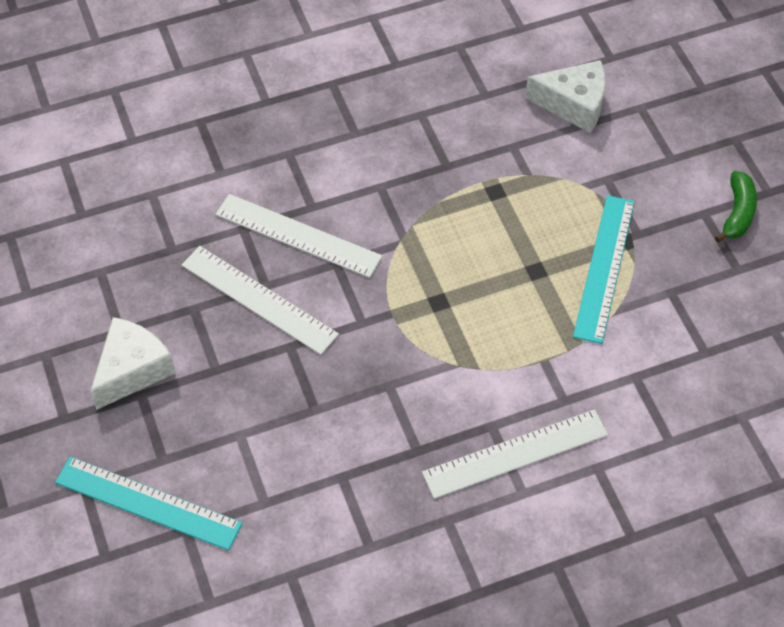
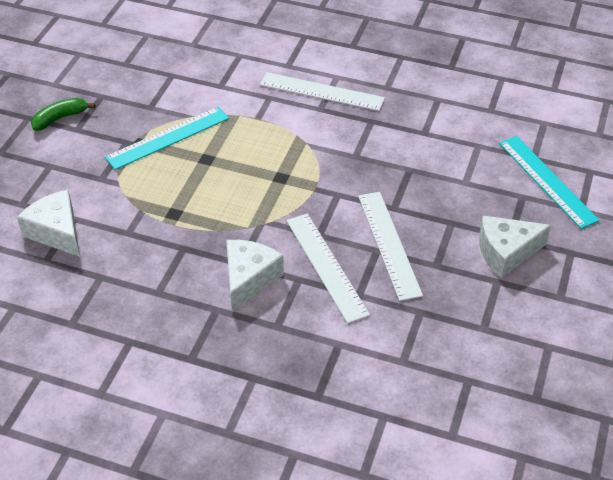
camera: 140 degrees left, 10 degrees down
(355, 176) = (249, 279): none -> white cheese

